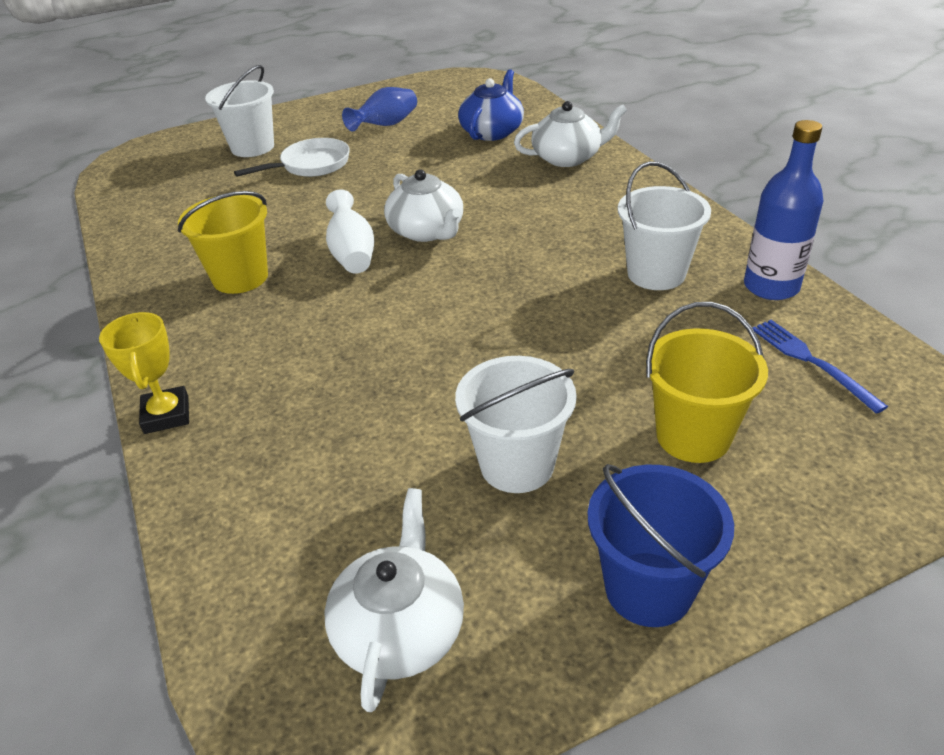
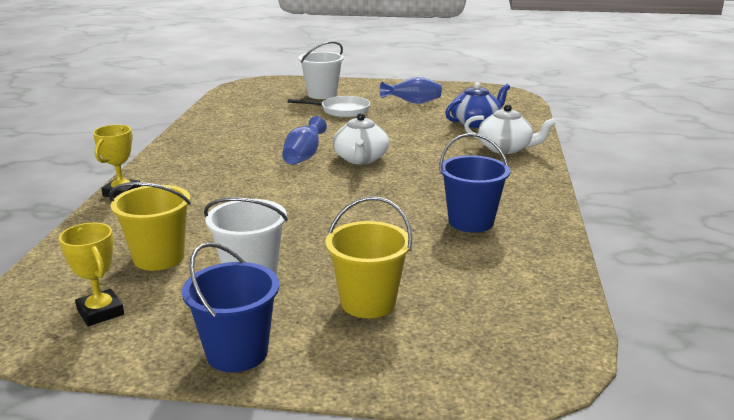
camera: 30 degrees right, 15 degrees down
(240, 277) = (233, 149): yellow bucket -> yellow bucket (159, 258)
(352, 254) = (304, 156): white vase -> blue vase
(400, 629) = (100, 312): white teapot -> yellow trophy
(656, 274) = (471, 222): white bucket -> blue bucket
(771, 286) = (541, 254): blue bottle -> none
(811, 361) = (505, 299): blue fork -> none

